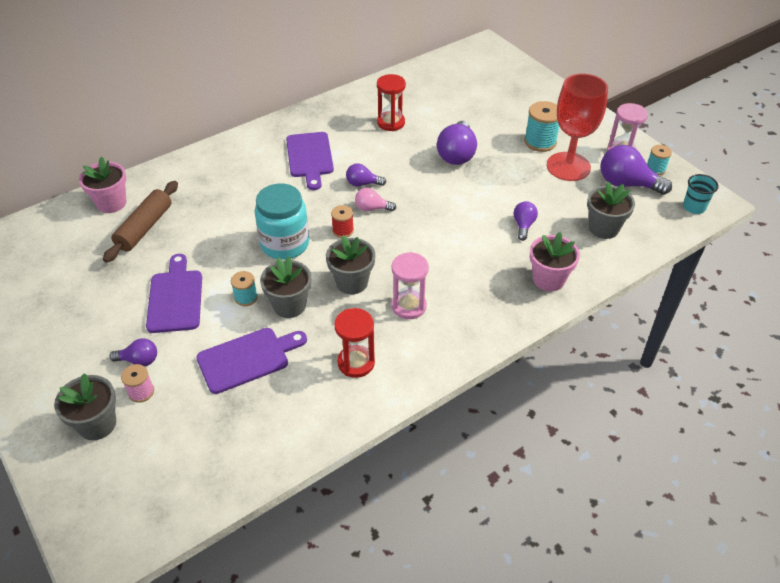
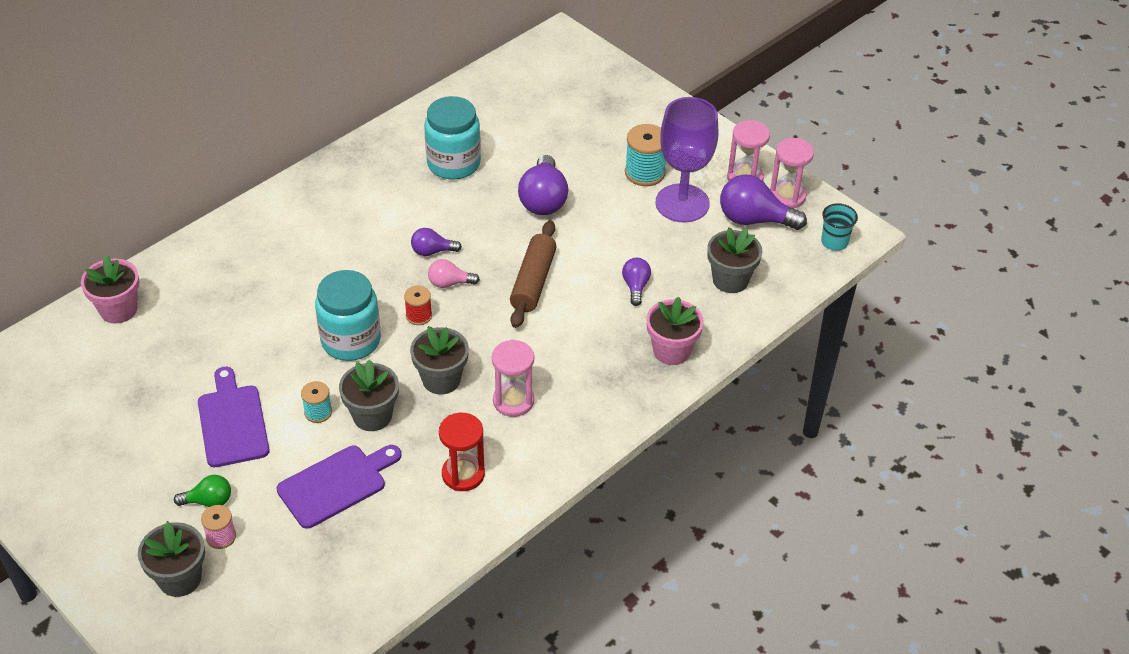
camera: 10 degrees left, 0 degrees up
(139, 360) = (208, 501): purple light bulb -> green light bulb
(144, 228) = (170, 338): brown rolling pin -> brown rolling pin (533, 282)
(310, 157) = (359, 222): purple cutting board -> none
(391, 123) = (453, 163): red hourglass -> turquoise jar
(568, 166) = (682, 203): red goblet -> purple goblet
(655, 169) = (787, 196): turquoise spool -> pink hourglass

